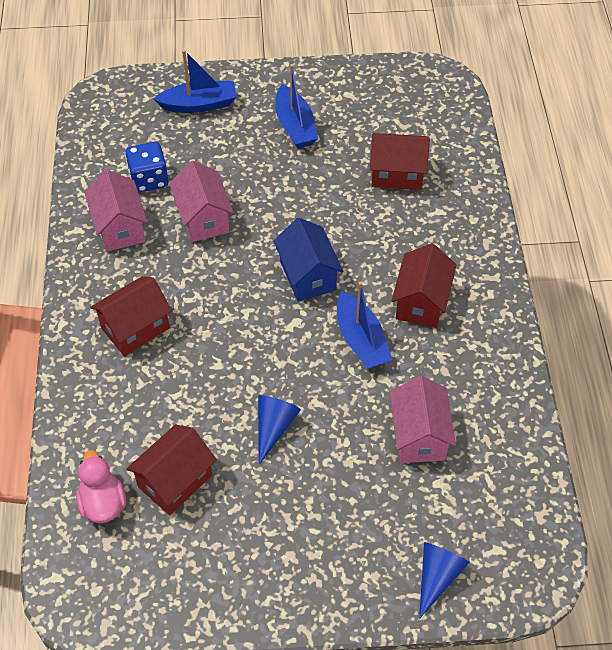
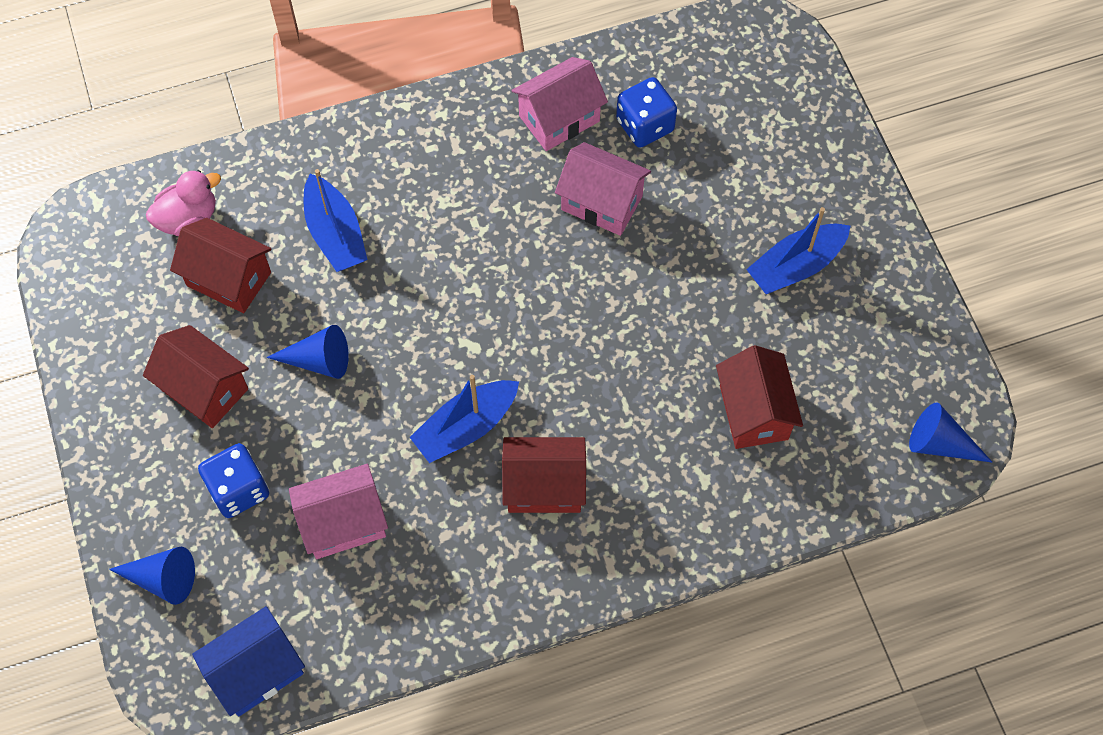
camera: 75 degrees right, 10 degrees up
(135, 328) = (418, 180): red house -> red house (204, 389)
(199, 104) = (792, 143): blue boat -> blue boat (335, 233)
(203, 218) = (601, 203): pink house -> pink house turned 60 degrees clockwise
(307, 276) = (547, 343): blue house -> blue house (256, 671)
(372, 506) = (238, 490): none -> blue dice
(445, 90) = (939, 444): none -> blue cone

